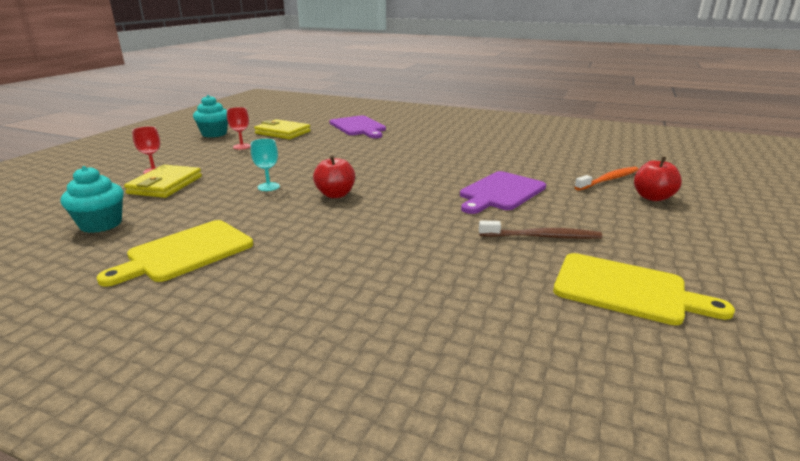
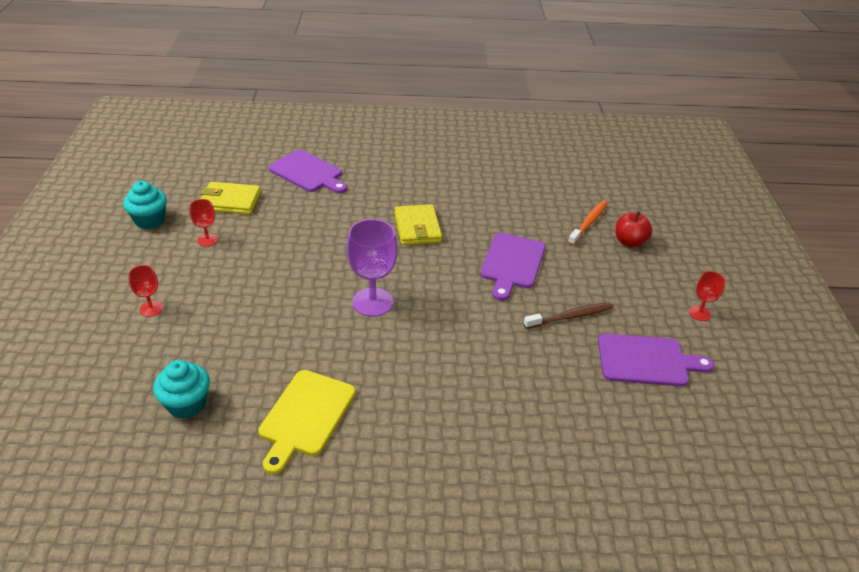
camera: 25 degrees left, 15 degrees up
(165, 185) = (189, 329): yellow wallet -> yellow wallet (417, 228)
(268, 187) = (299, 305): turquoise goblet -> none
(335, 194) = (372, 302): red apple -> purple goblet
(626, 289) = (646, 360): yellow cutting board -> purple cutting board
(729, 263) = (699, 313): none -> red goblet

